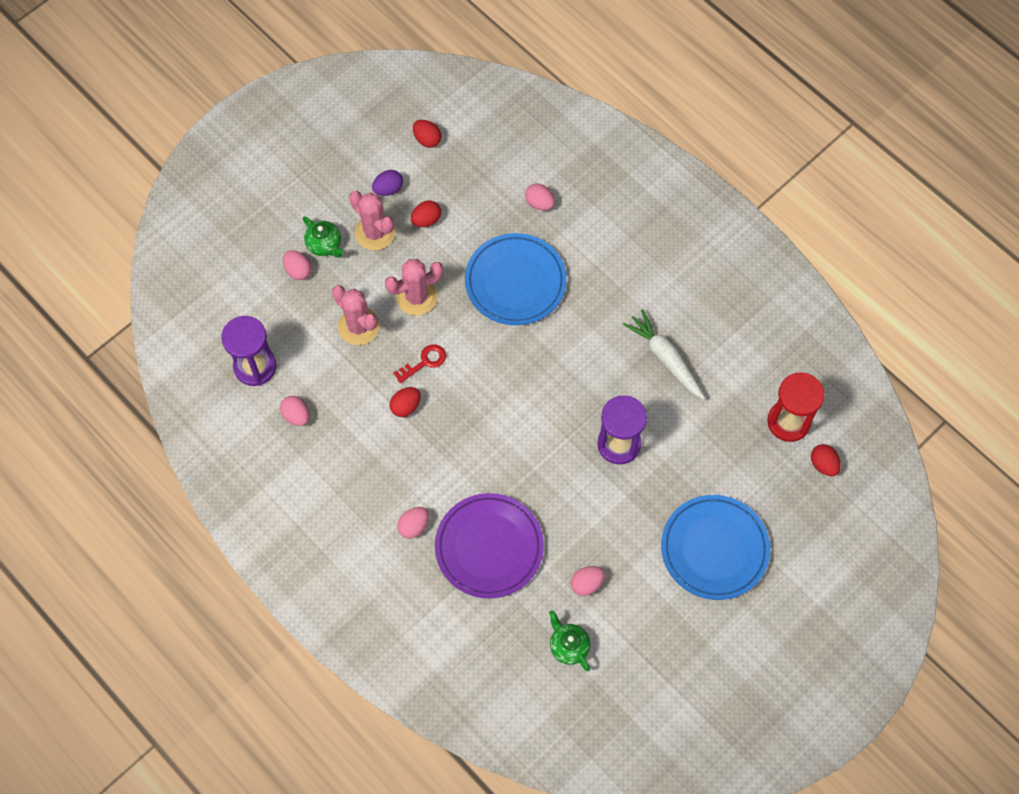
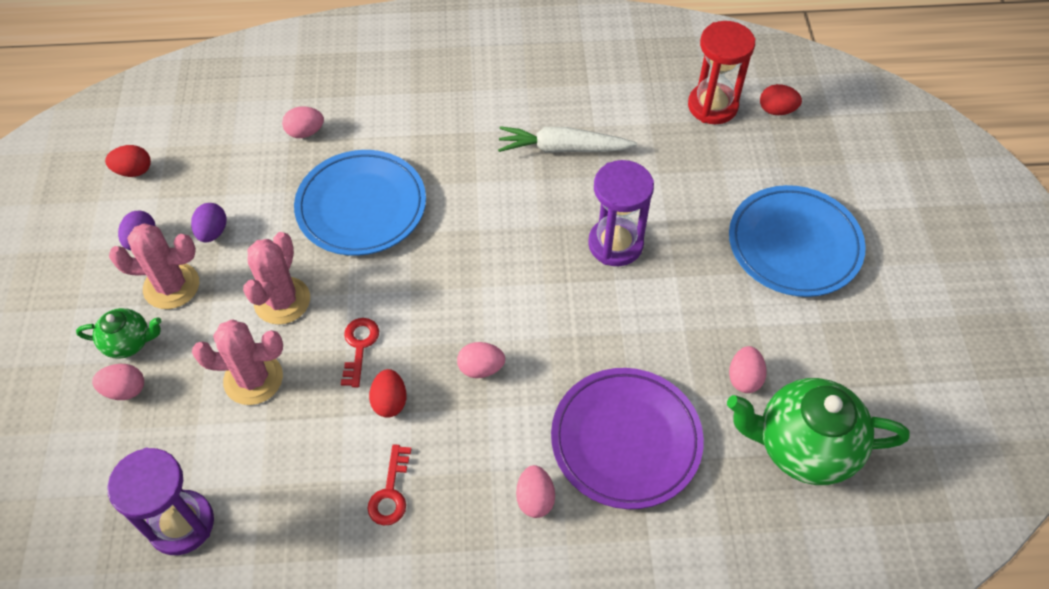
camera: 50 degrees left, 10 degrees down
(296, 415) = (286, 524): pink egg -> pink egg (481, 368)
(355, 451) = (390, 492): none -> red key
(426, 220) = (213, 232): red egg -> purple egg
(568, 646) = (803, 446): green teapot -> green teapot, size x1.92

